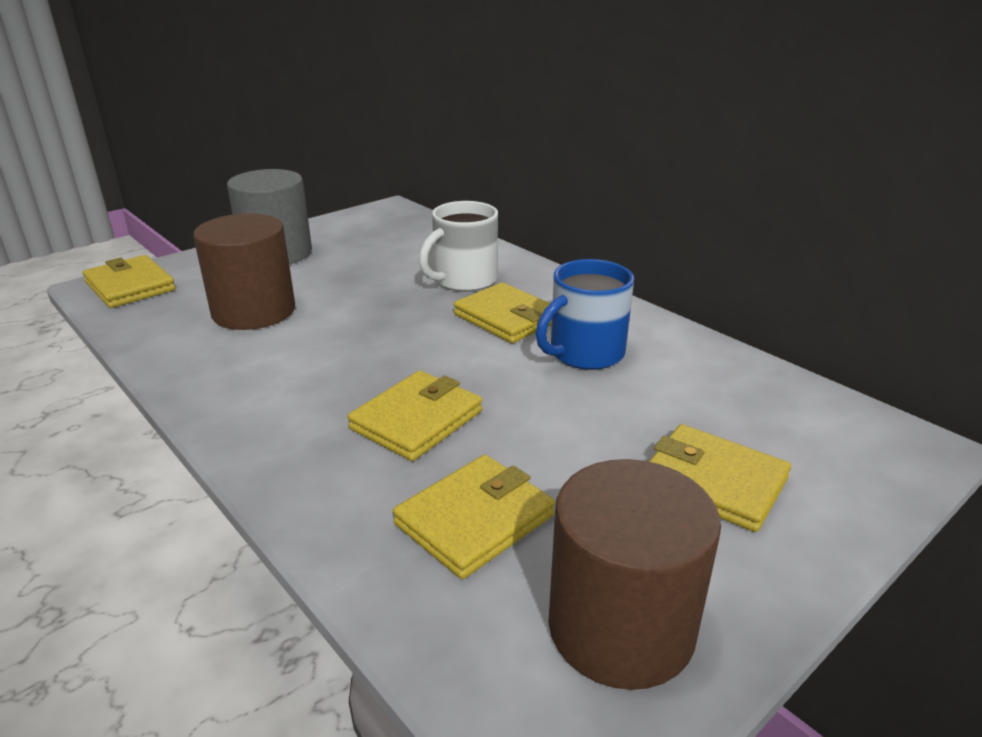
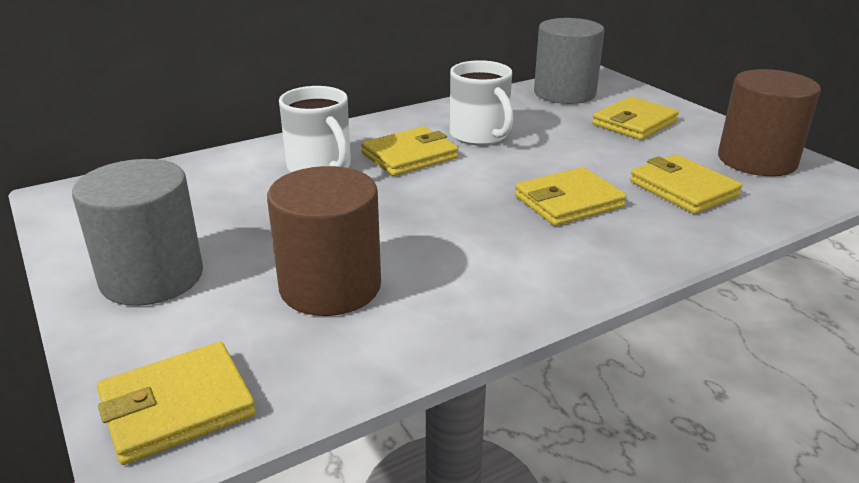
camera: 80 degrees left, 0 degrees up
(416, 420) = (568, 202): yellow wallet -> yellow wallet turned 75 degrees counterclockwise
(584, 353) = (480, 135): blue mug -> white mug
(795, 413) = (564, 93): none -> grey cylinder

